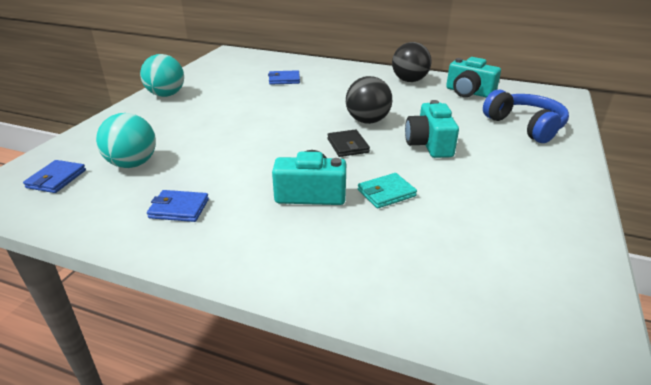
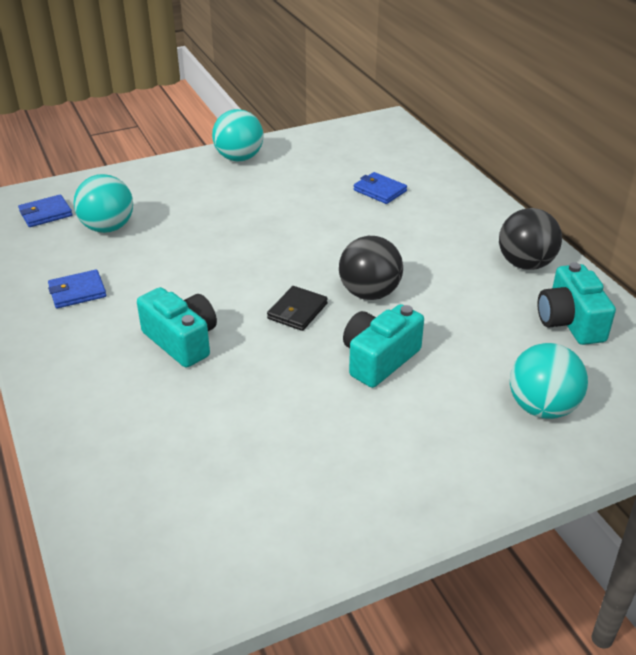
camera: 45 degrees right, 5 degrees up
(179, 208) = (77, 292): blue wallet -> blue wallet turned 75 degrees counterclockwise
(386, 193) = (240, 382): turquoise wallet -> none
(525, 126) = (542, 407): blue headphones -> turquoise ball

